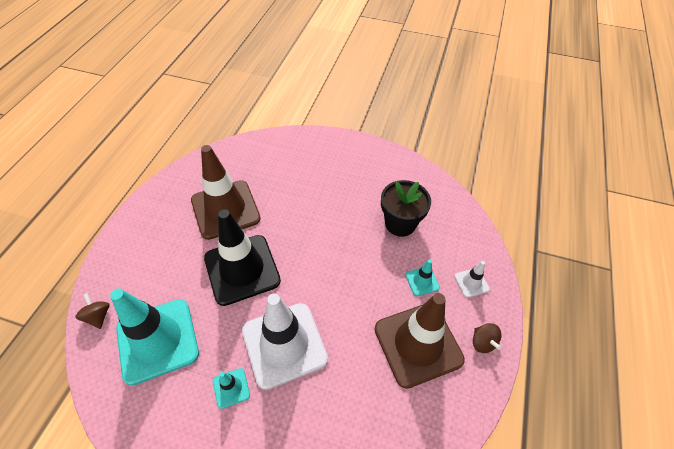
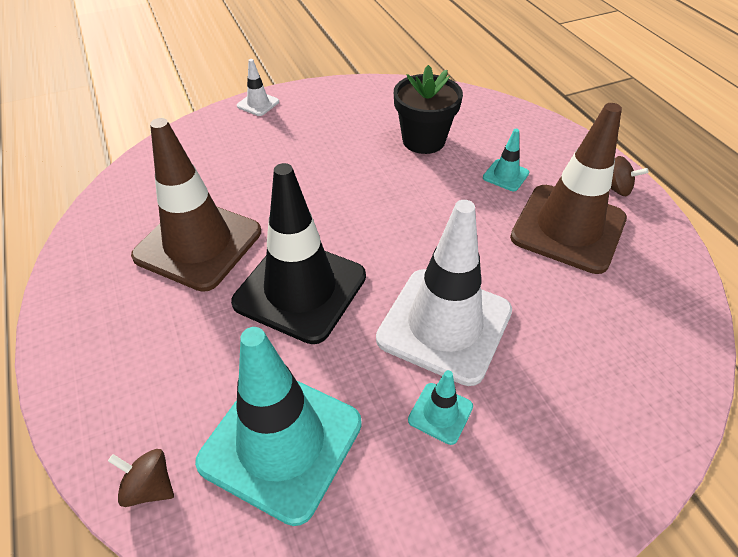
camera: 40 degrees left, 5 degrees down
(471, 283) = (548, 149): white traffic cone -> white traffic cone (258, 104)

